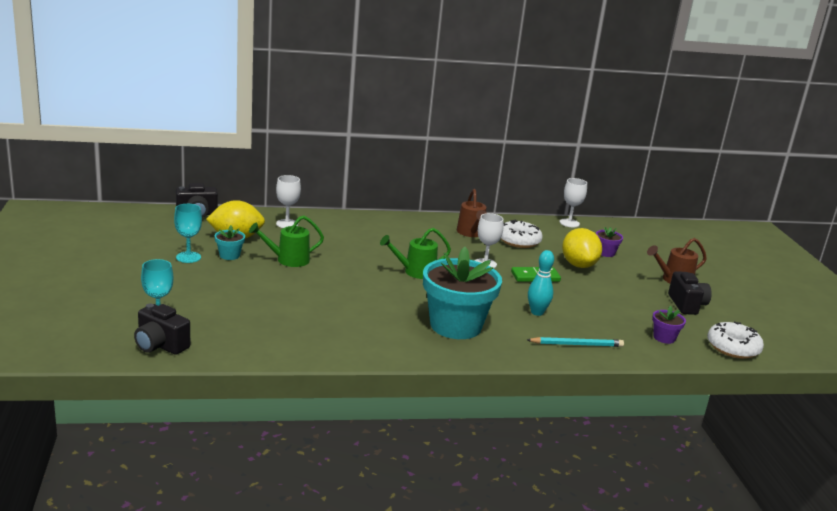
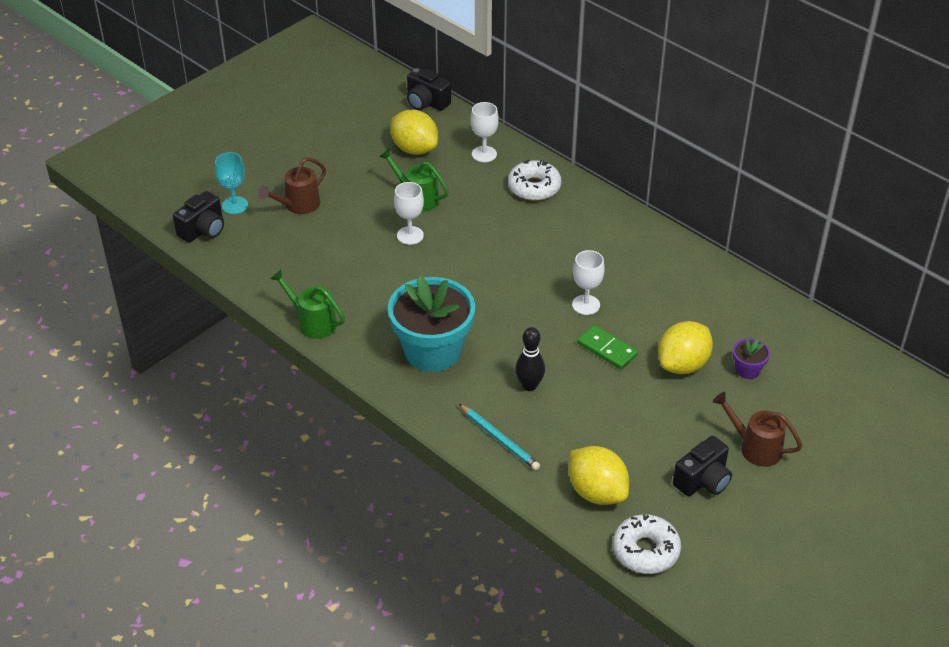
camera: 55 degrees right, 20 degrees up
(160, 345) = (203, 230): black camera -> black camera turned 135 degrees counterclockwise
(188, 257) = (346, 151): turquoise goblet -> none
(229, 255) = (379, 166): turquoise flower pot -> none
(415, 272) = (502, 274): green watering can -> green watering can (312, 322)
(471, 233) = (644, 261): brown watering can -> brown watering can (298, 205)
(519, 241) = (677, 299): white donut -> white donut (534, 187)
(537, 312) = (529, 386): turquoise bowling pin -> black bowling pin
(569, 223) = (788, 310): white goblet -> white goblet (410, 235)
(664, 338) = (597, 492): purple flower pot -> yellow lemon

